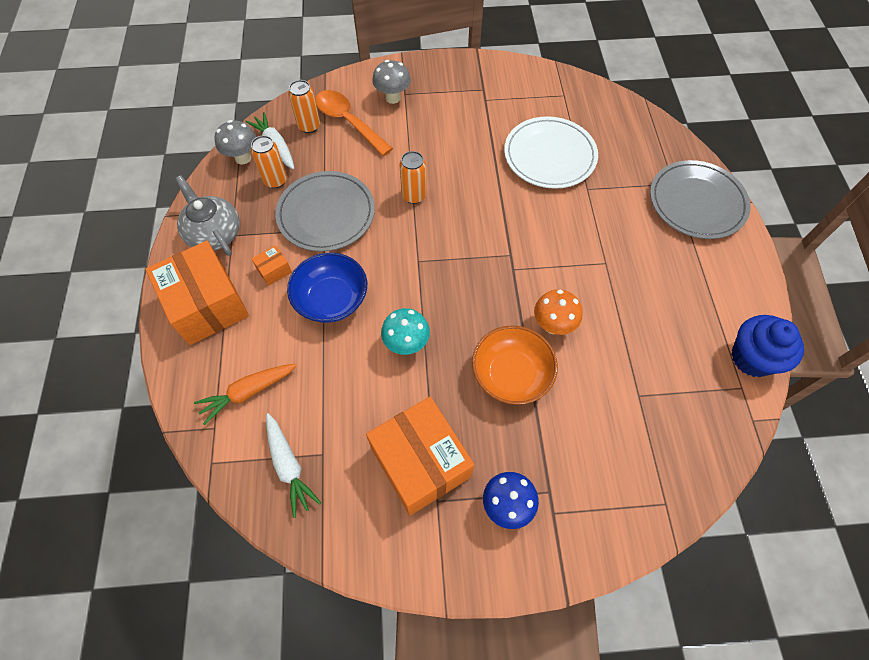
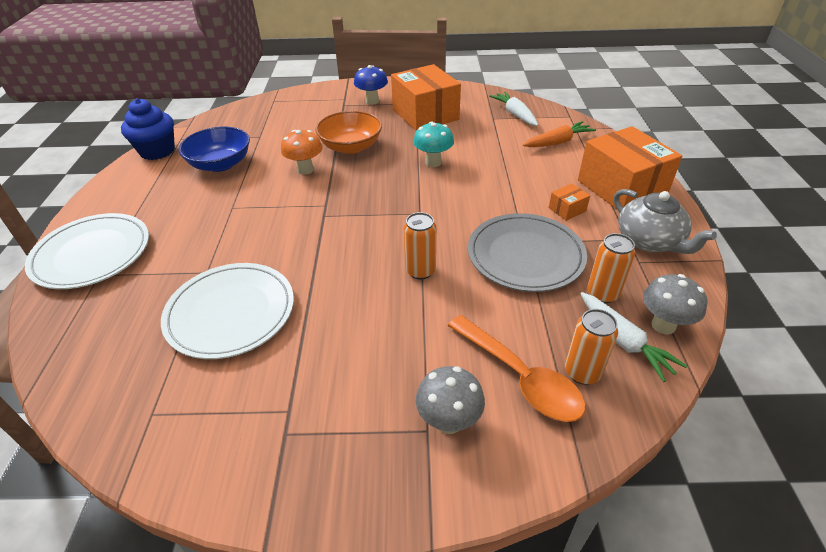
camera: 175 degrees left, 20 degrees down
(331, 299) = (503, 189): blue bowl -> blue bowl (220, 164)
(696, 202) = (92, 254): grey plate -> white plate

